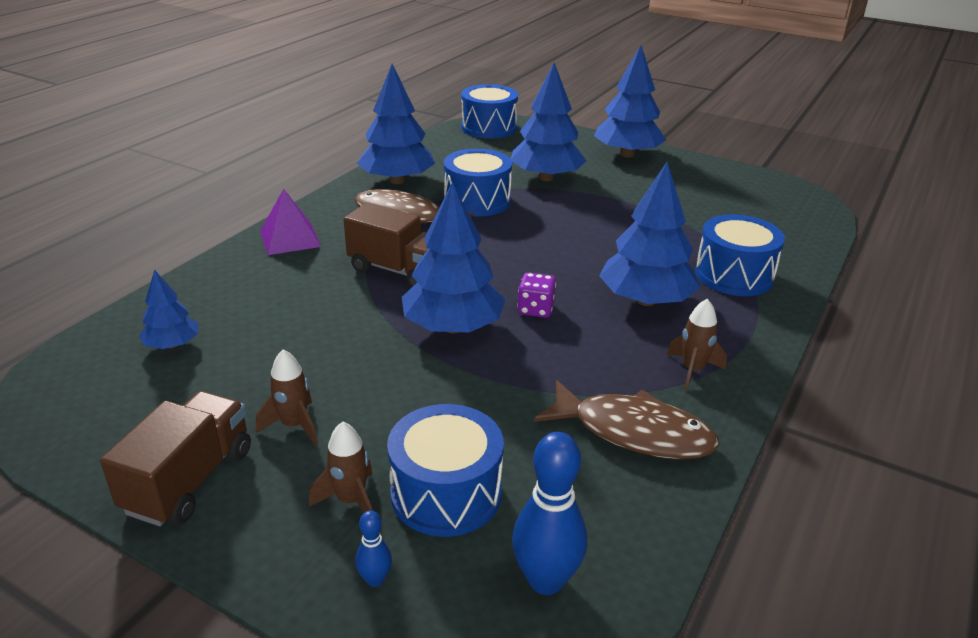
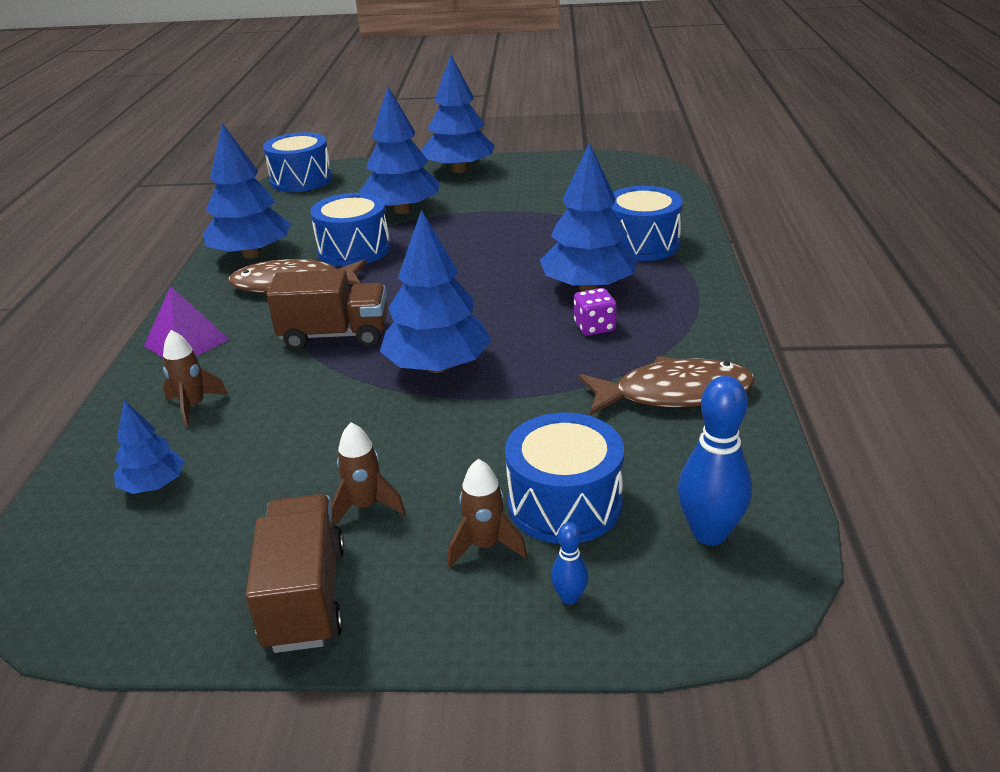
camera: 25 degrees left, 0 degrees up
(535, 309) = (500, 326): purple dice -> purple dice (594, 327)
(692, 370) = (676, 329): brown rocket -> brown rocket (193, 406)

